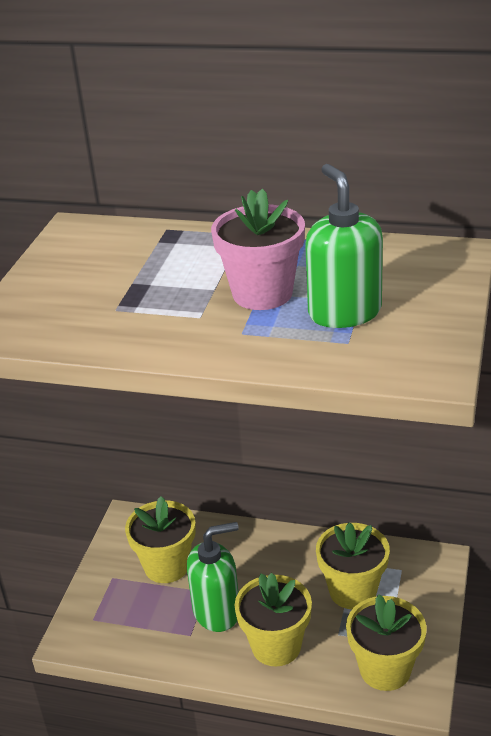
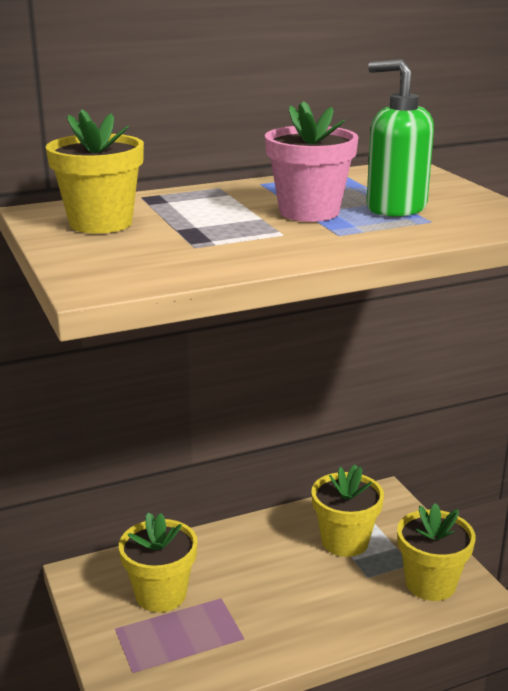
camera: 40 degrees left, 10 degrees down
(217, 611) = (248, 608): green soap dispenser -> none
(276, 646) = (328, 609): yellow flower pot -> yellow flower pot (101, 223)

